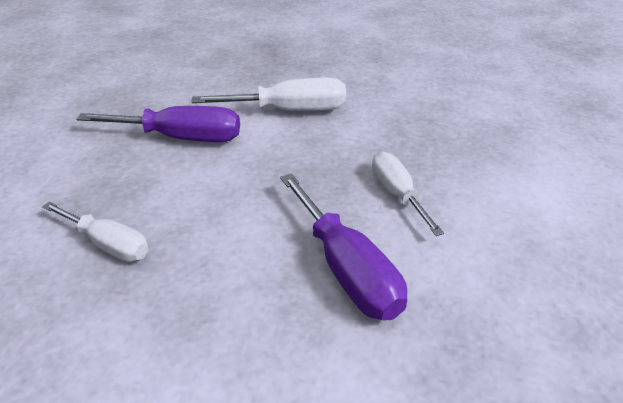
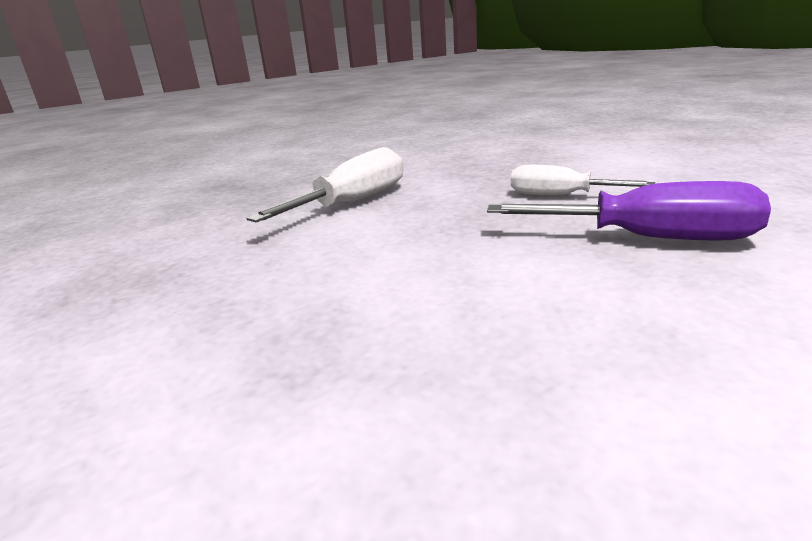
camera: 45 degrees left, 15 degrees down
(108, 244) = (426, 367): white screwdriver -> none
(181, 138) = (285, 261): purple screwdriver -> none

